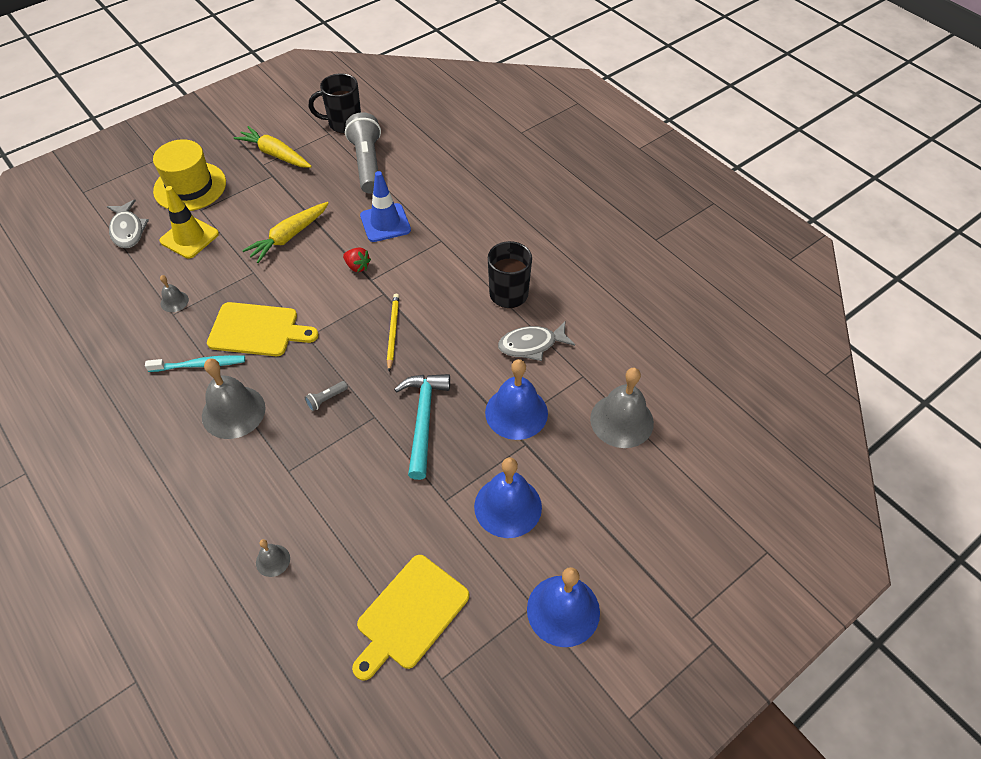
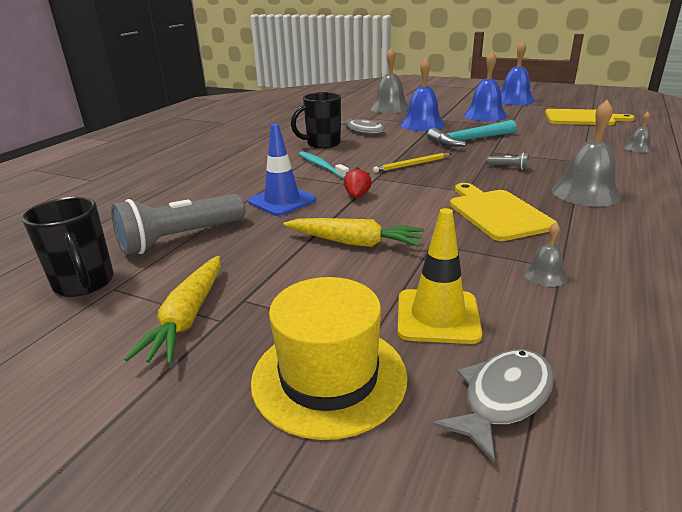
camera: 115 degrees left, 25 degrees down
(200, 365) = (580, 224): turquoise toothbrush -> turquoise toothbrush (321, 166)

